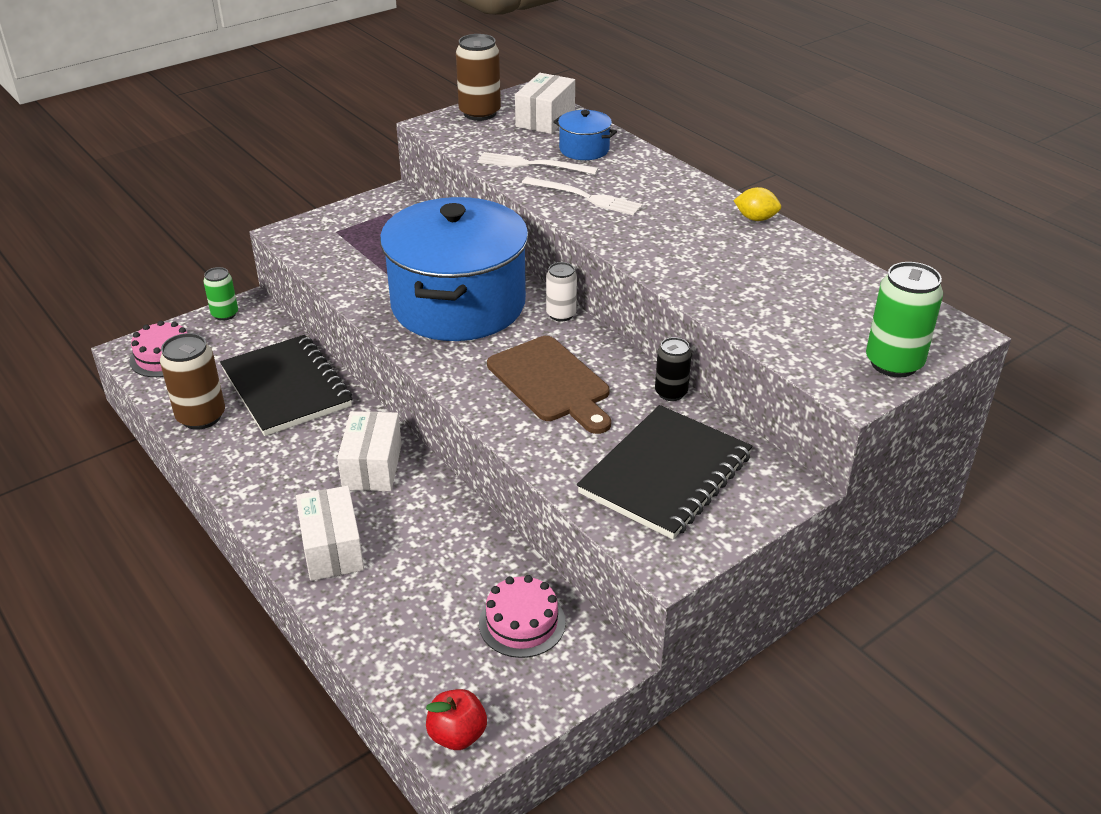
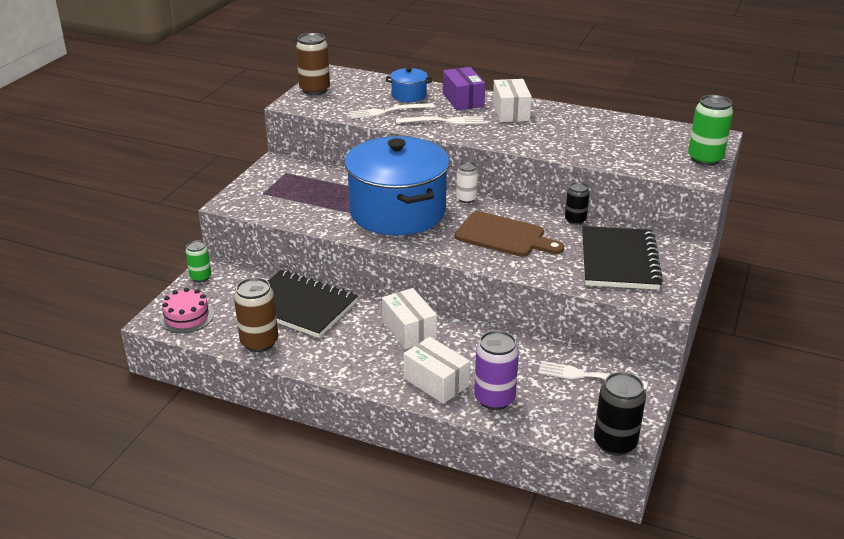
camera: 30 degrees left, 5 degrees down
(375, 601) = (494, 399): none -> purple can
(457, 735) = (615, 443): red apple -> black can
(522, 623) = (588, 376): pink cake -> white fork
(545, 119) = (362, 83): white box -> white box (511, 112)
(646, 174) = (463, 100): none -> purple box
(756, 218) = (553, 108): yellow lemon -> none

